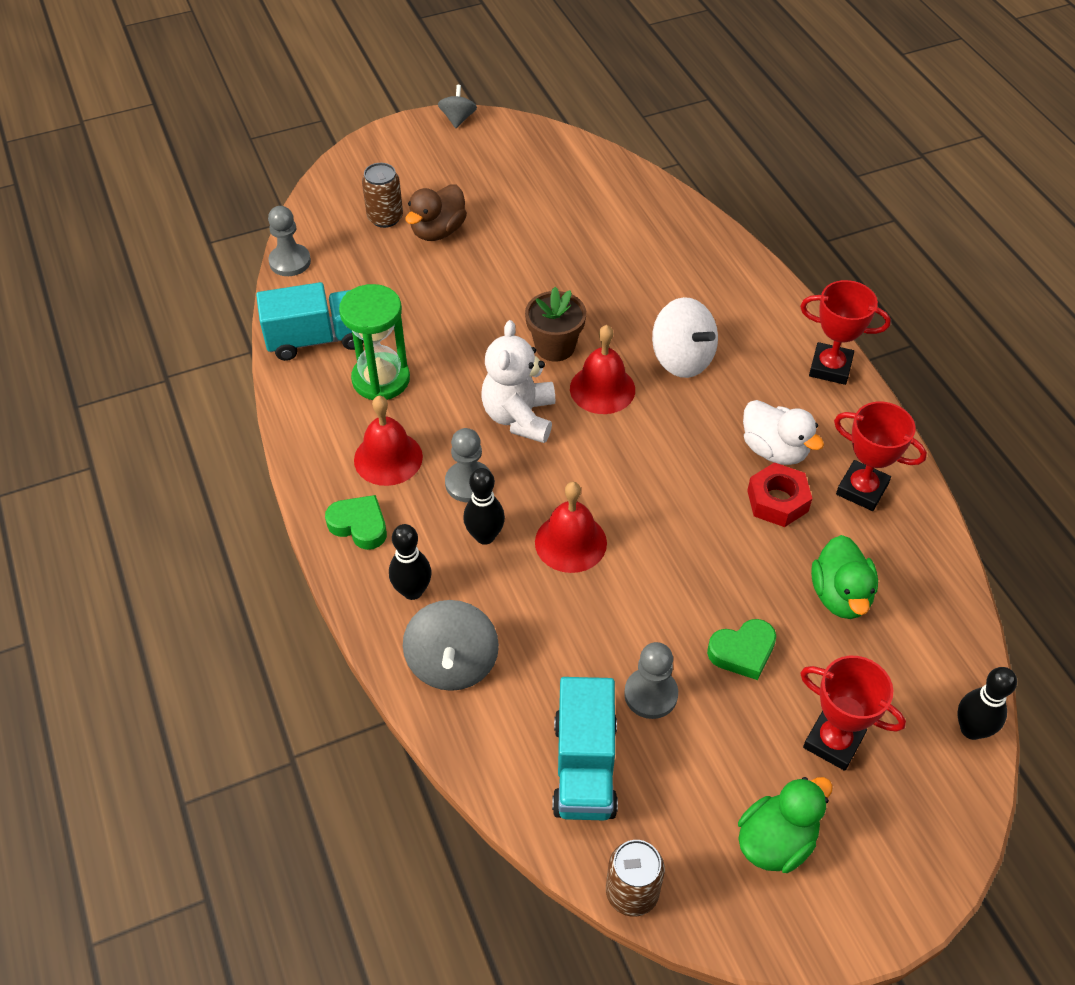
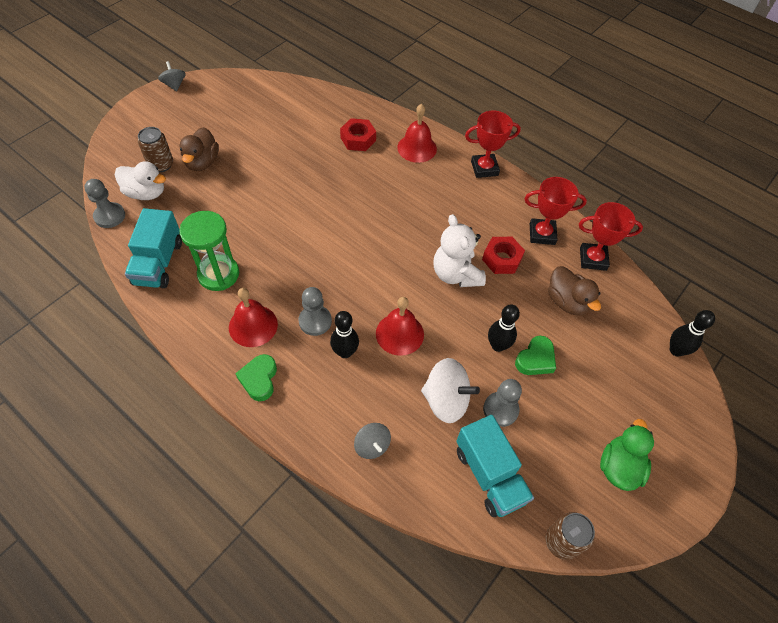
camera: 30 degrees left, 5 degrees up
(317, 339) = (159, 263): turquoise truck -> turquoise truck turned 135 degrees clockwise
(359, 525) = (259, 379): green heart -> green heart turned 90 degrees counterclockwise
(412, 591) = (319, 409): black bowling pin -> black bowling pin (498, 345)
(452, 663) = (372, 446): grey spinning top -> grey spinning top, size x0.59
(519, 417) = (323, 265): white teddy bear -> white teddy bear (456, 274)
(555, 347) = (319, 212): brown flower pot -> none
(602, 389) = (363, 228): red bell -> red bell (417, 148)
(665, 267) = (358, 139): none -> red nut
(682, 359) = (400, 193): white spinning top -> white spinning top (446, 400)
(774, 450) = (482, 229): white duck -> white duck (146, 193)
(833, 741) = (613, 391): red trophy -> red trophy (593, 259)
(840, 595) = (567, 302): green duck -> brown duck

